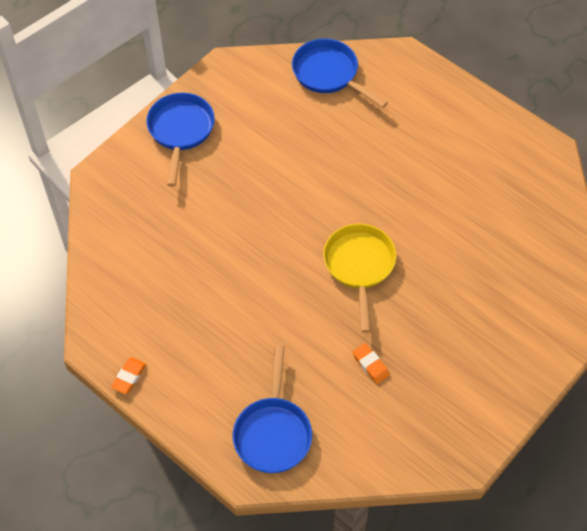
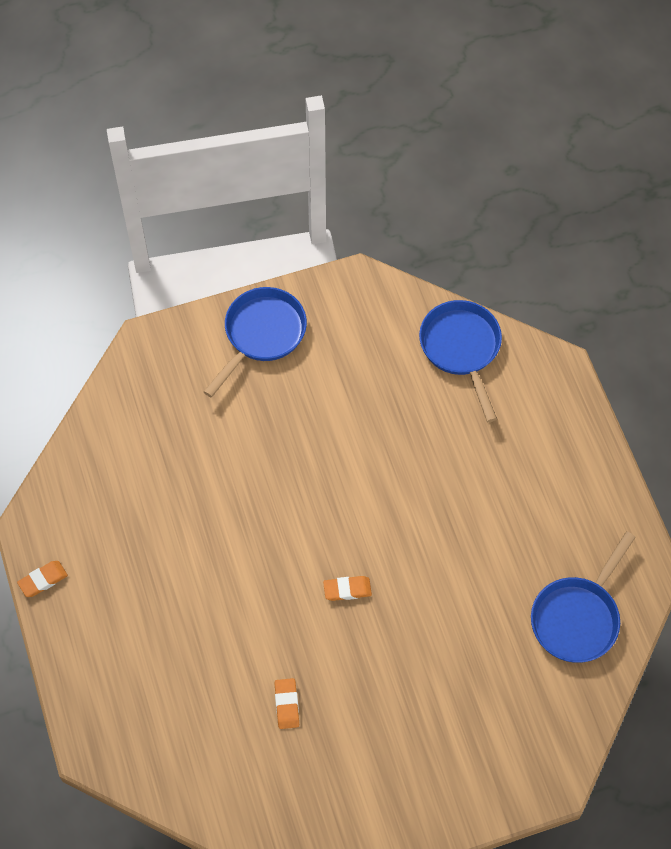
camera: 30 degrees right, 5 degrees up
(273, 433) = (143, 720): blue pan -> blue pan (577, 618)
(359, 266) = (347, 589): yellow pan -> orange eraser

